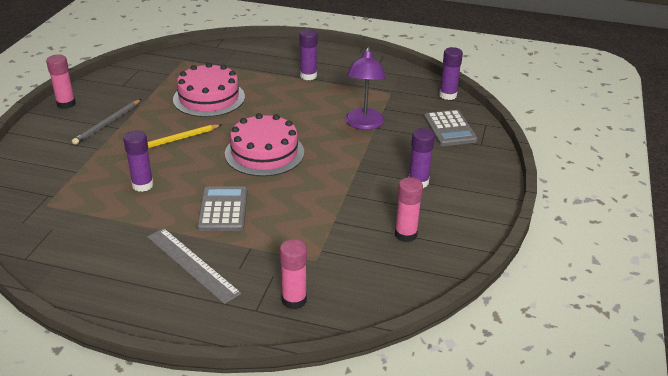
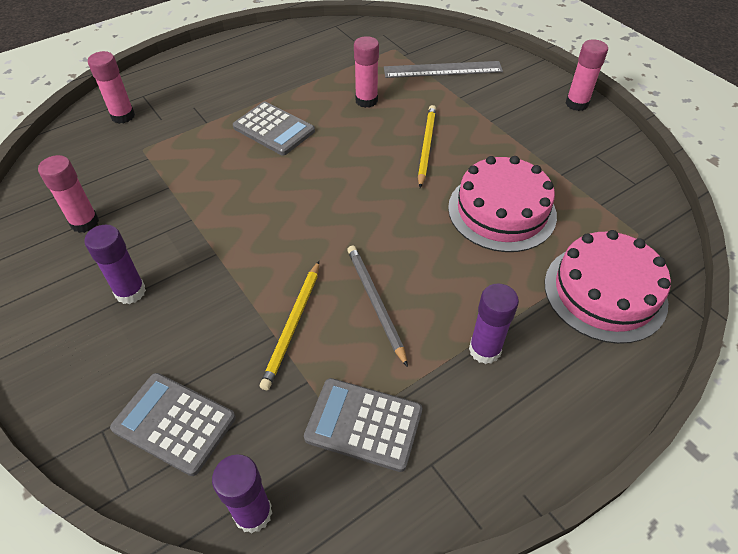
camera: 130 degrees right, 15 degrees up
(107, 123) = (506, 116): grey pencil -> grey pencil (375, 303)
(142, 185) = (366, 100): purple glue stick -> pink glue stick
(192, 264) = (229, 87): grey ruler -> grey ruler (443, 70)
(264, 153) = (332, 198): pink cake -> pink cake (605, 292)
(364, 124) = (293, 325): purple lamp -> yellow pencil
(382, 88) = (363, 424): none -> grey calculator

